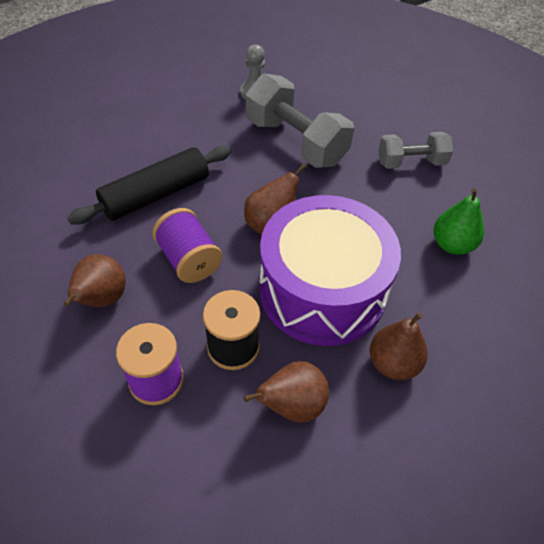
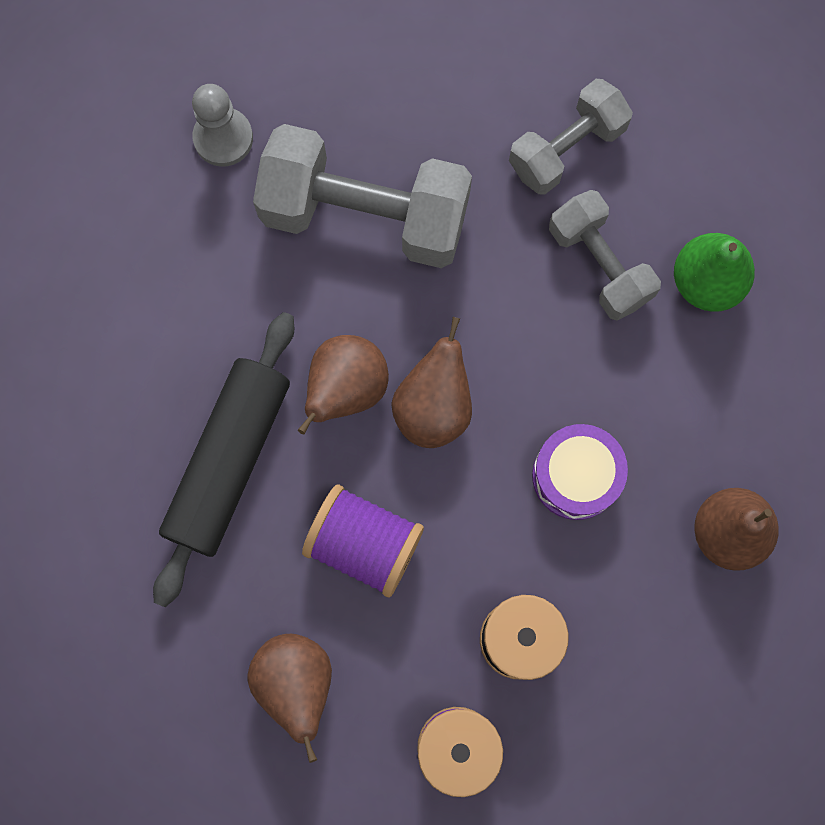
camera: 30 degrees left, 25 degrees up
(292, 405) = (641, 671): brown pear -> brown pear (346, 389)
(322, 289) = (576, 476): purple drum -> purple drum, size x0.44
(398, 211) = (599, 264): none -> grey dumbbell

